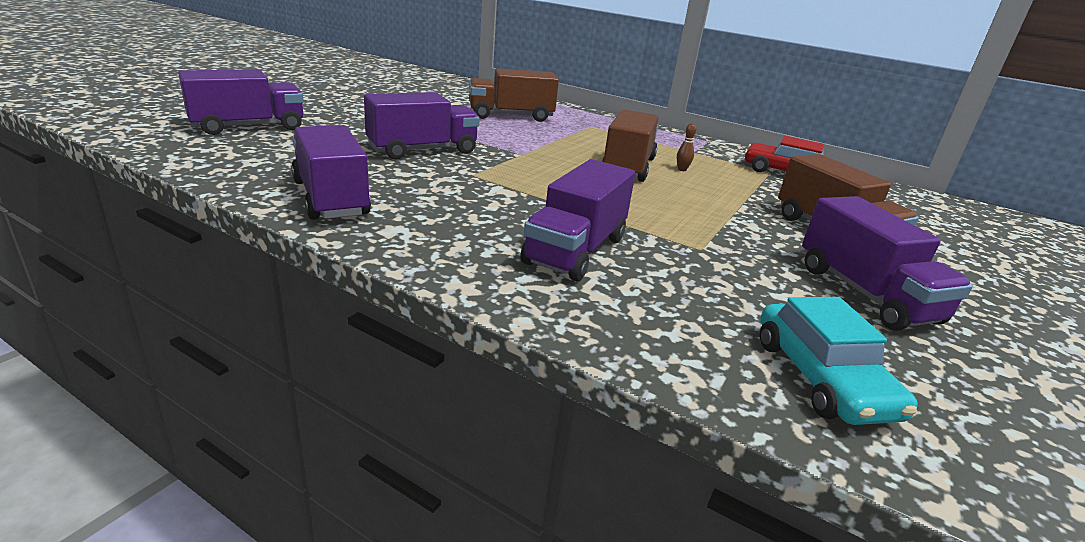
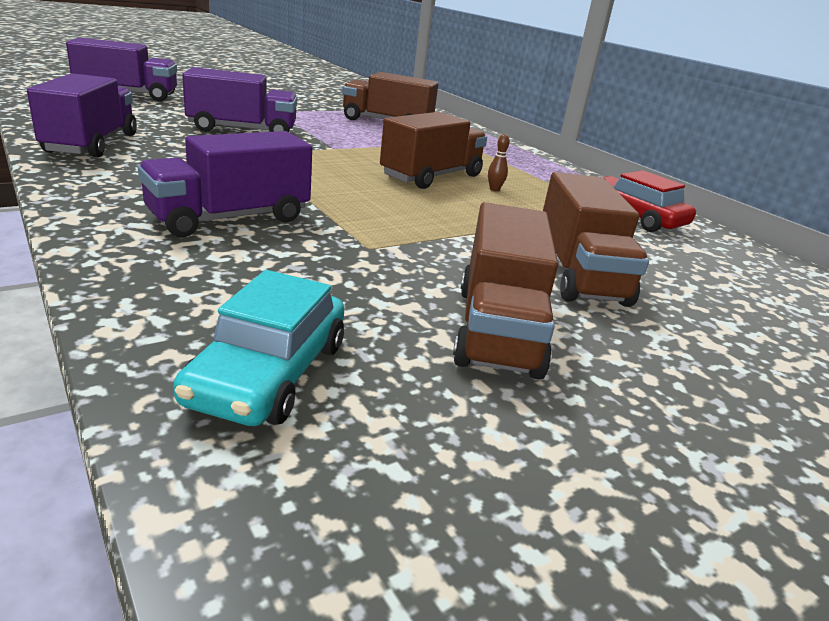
camera: 25 degrees right, 0 degrees up
(865, 294) = (497, 330): purple truck -> brown truck

